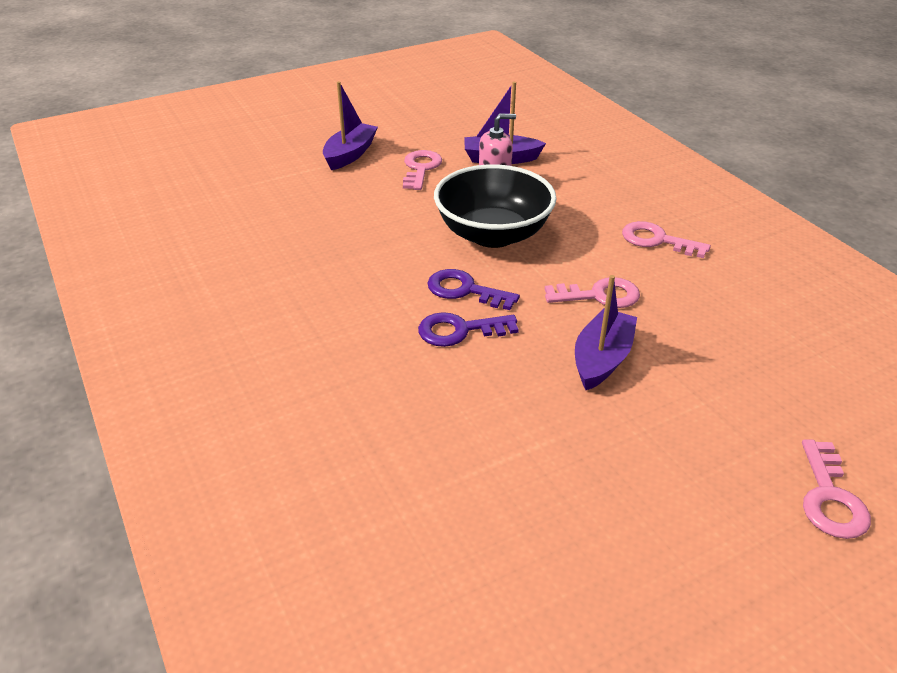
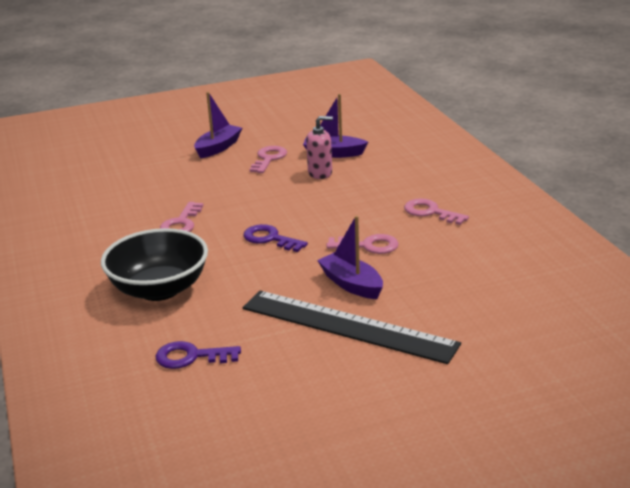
camera: 10 degrees right, 10 degrees down
(459, 330) = (256, 263): purple key -> purple key (191, 357)
(493, 234) = (306, 204): black bowl -> black bowl (159, 289)
(602, 359) = (351, 284): purple boat -> purple boat turned 75 degrees counterclockwise
(624, 431) = (347, 326): none -> black ruler
(830, 498) = (474, 370): pink key -> pink key (181, 223)

